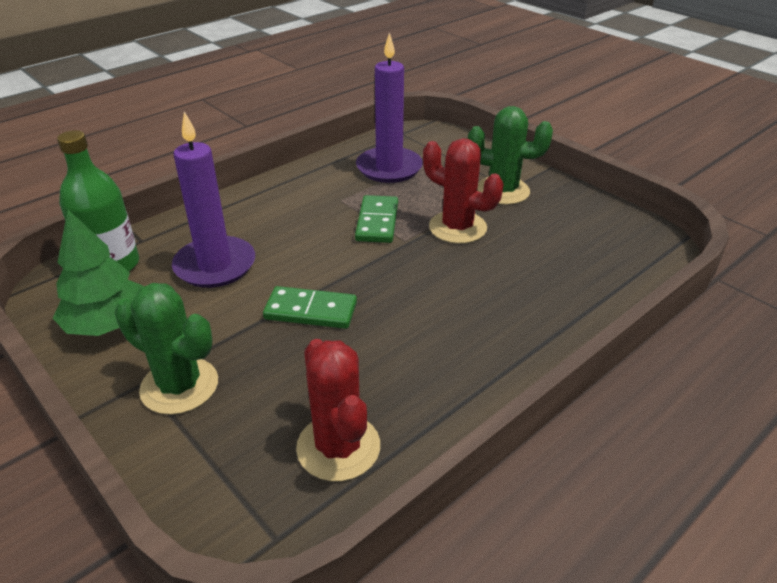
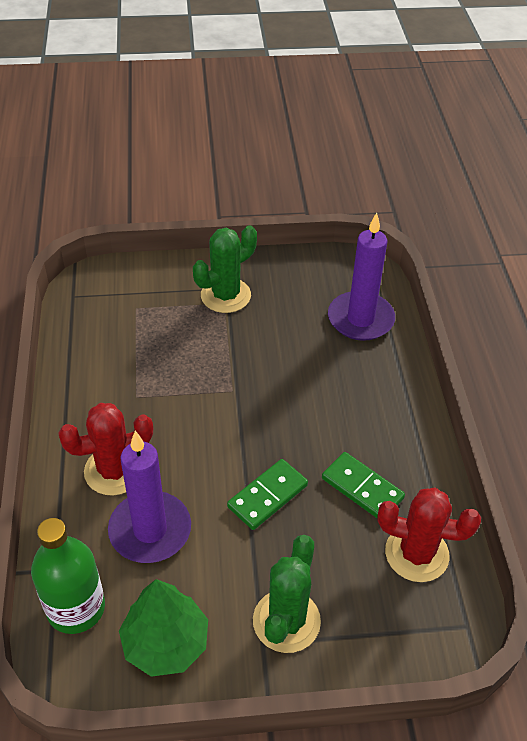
camera: 55 degrees left, 10 degrees up
(179, 386) = (286, 621): green cactus -> green cactus turned 45 degrees counterclockwise
(377, 222) = (192, 392): green domino -> green domino (362, 488)
(389, 168) = (120, 338): purple candle -> purple candle (360, 319)
(457, 227) = (246, 351): red cactus -> red cactus (114, 470)

